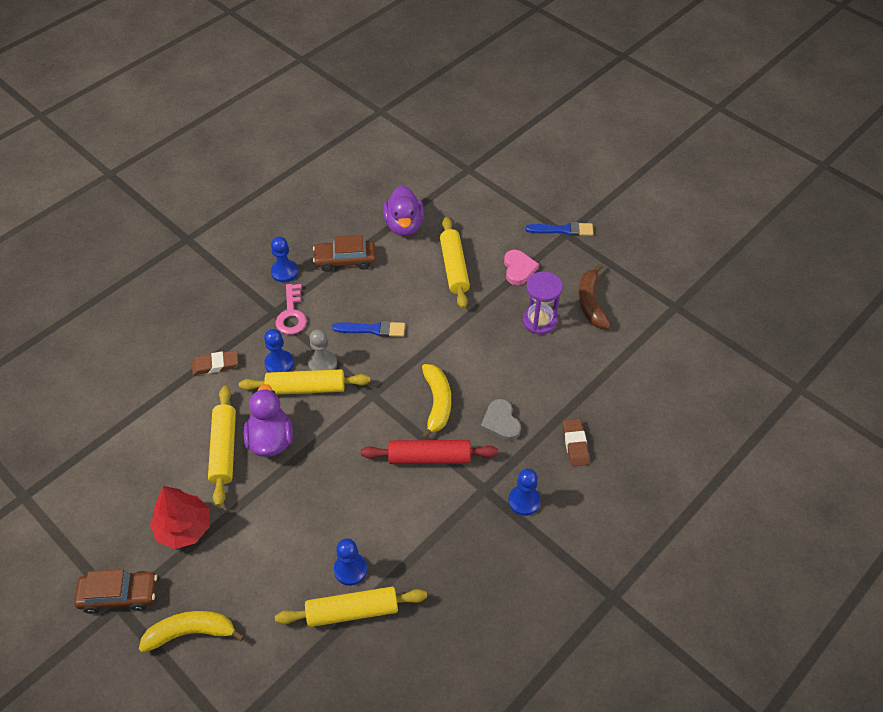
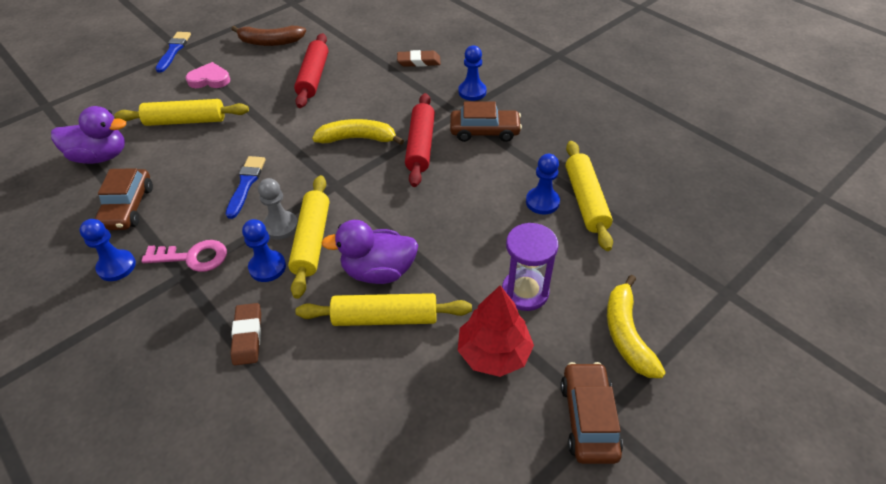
camera: 85 degrees left, 5 degrees down
(455, 515) = (484, 131): none -> brown car
(501, 422) = (389, 100): grey heart -> none
(533, 351) = (314, 77): none -> red rolling pin
(539, 321) = (280, 71): purple hourglass -> purple hourglass (525, 292)

